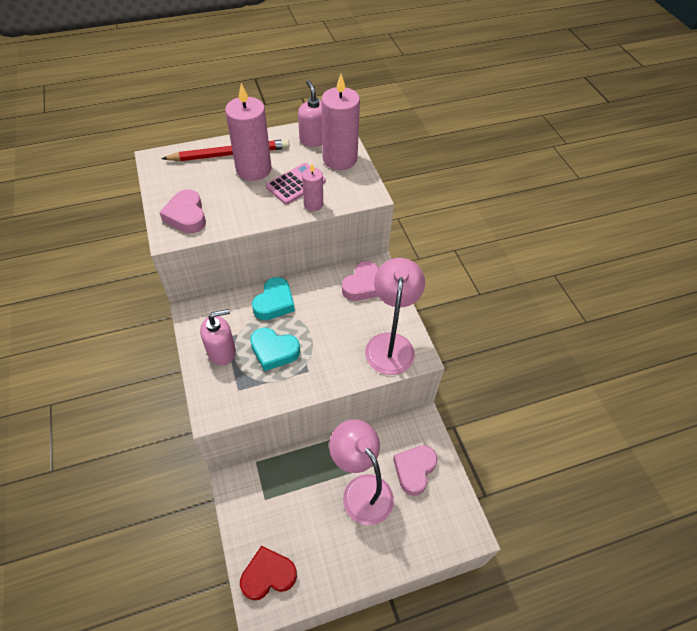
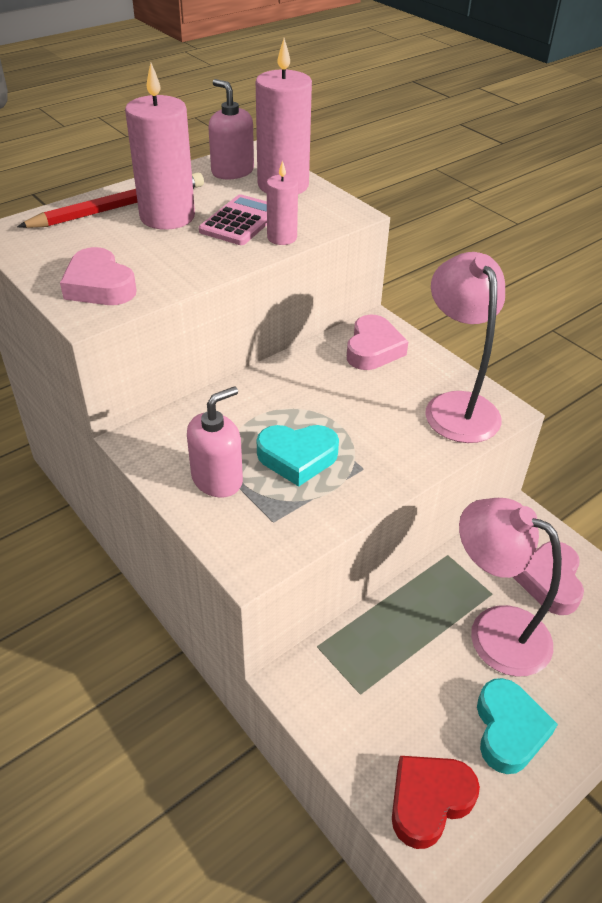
camera: 20 degrees left, 10 degrees down
(274, 302) = (260, 399): turquoise heart -> turquoise heart (509, 730)

